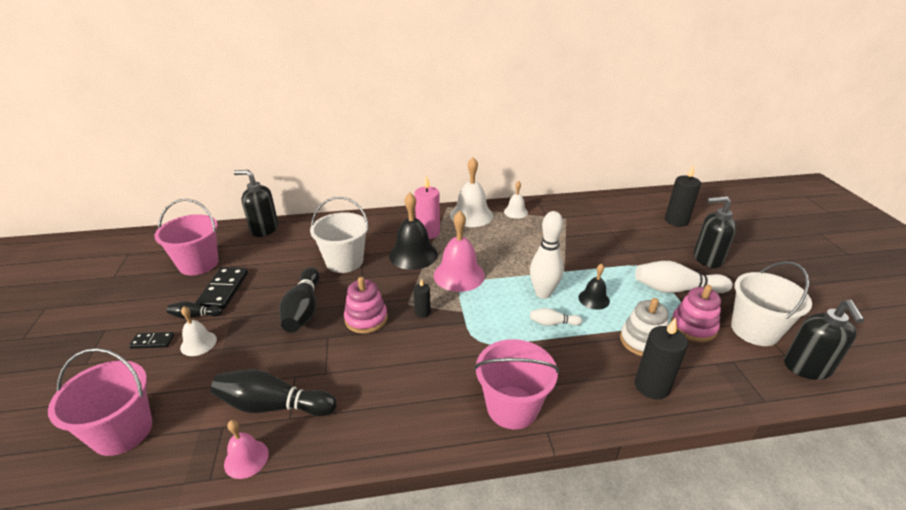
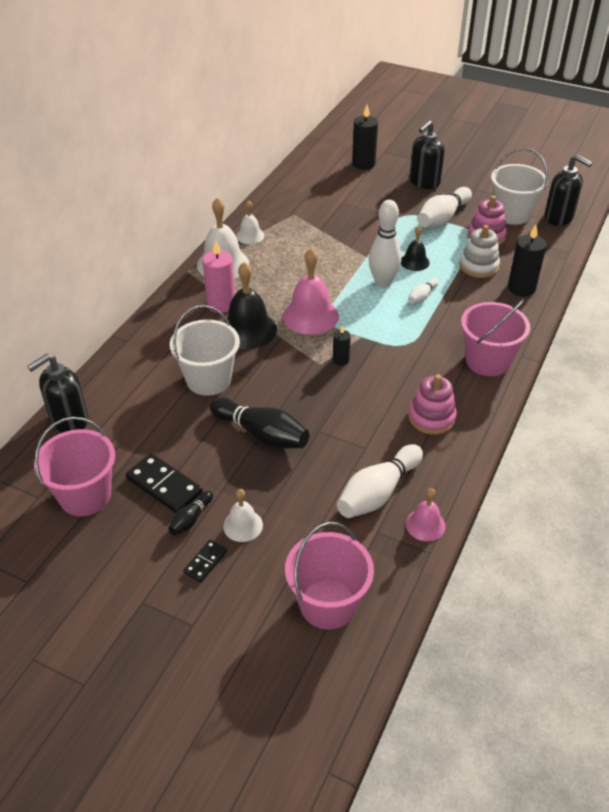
camera: 55 degrees left, 10 degrees up
(273, 405) = (378, 492): black bowling pin -> white bowling pin
(366, 319) = (316, 397): pink stacking toy -> pink stacking toy (431, 417)

